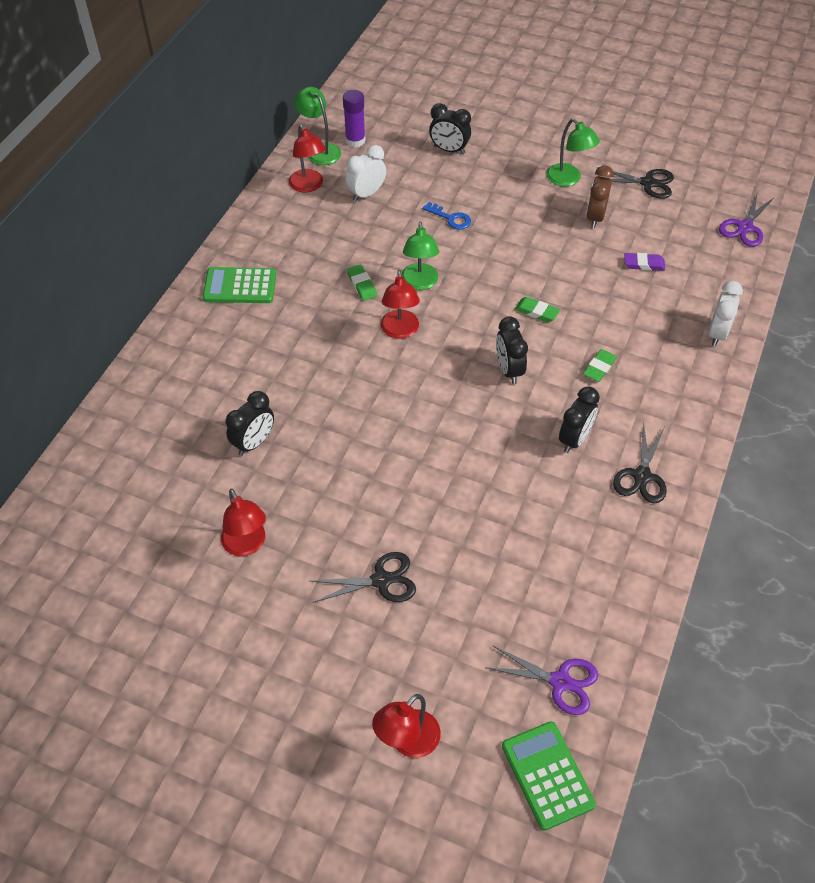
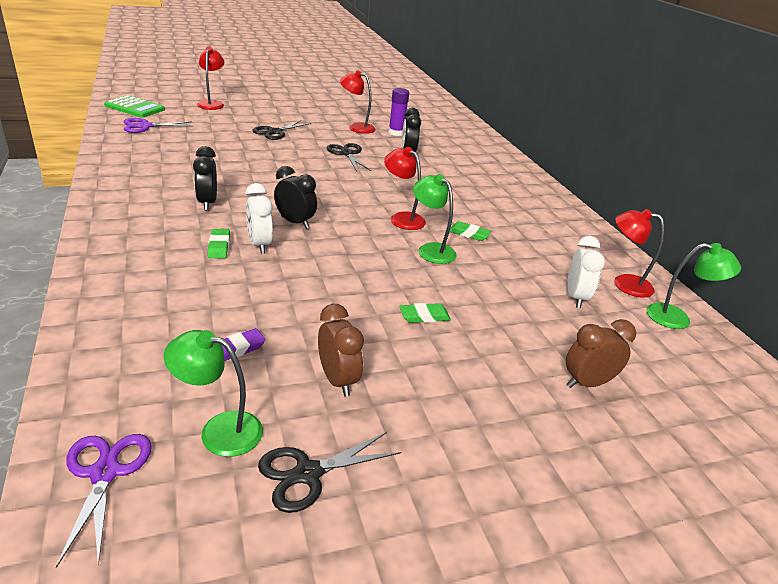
camera: 135 degrees right, 20 degrees down
(240, 286) = (538, 206): green calculator -> none
(355, 140) = (674, 344): purple glue stick -> purple glue stick (396, 133)
(449, 150) = (587, 383): black clock -> brown clock
(450, 218) = (479, 309): blue key -> none
(537, 312) = (311, 265): green eraser -> green eraser (424, 316)
(568, 179) = (419, 417): green lamp -> green lamp (219, 430)
(642, 476) = (138, 199): black scissors -> black scissors (347, 154)
(717, 333) = (105, 311): white clock -> white clock (259, 245)

